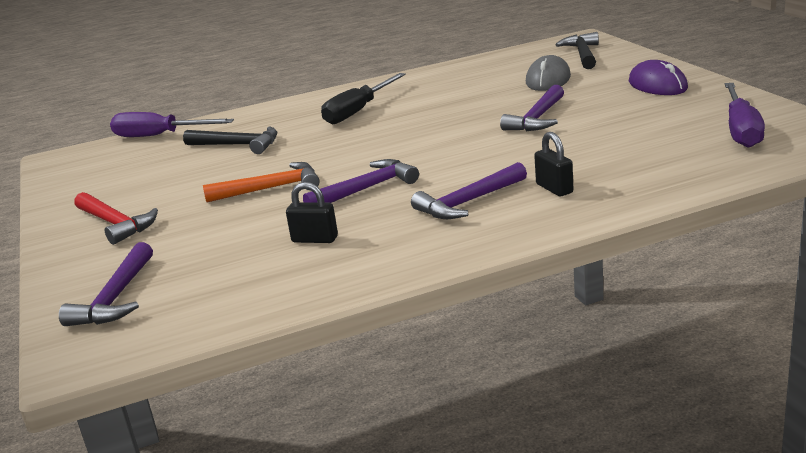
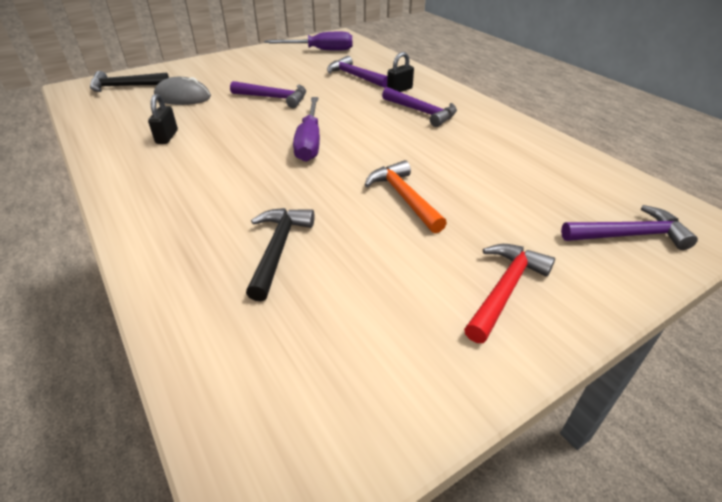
camera: 105 degrees left, 15 degrees up
(159, 136) = (203, 354): purple screwdriver -> purple screwdriver (309, 142)
(315, 239) = (492, 159): black padlock -> black padlock (167, 137)
(358, 111) = (204, 179): black screwdriver -> none
(366, 189) = (402, 150): purple hammer -> purple hammer (355, 76)
(657, 85) = (228, 65): purple mouse -> none

